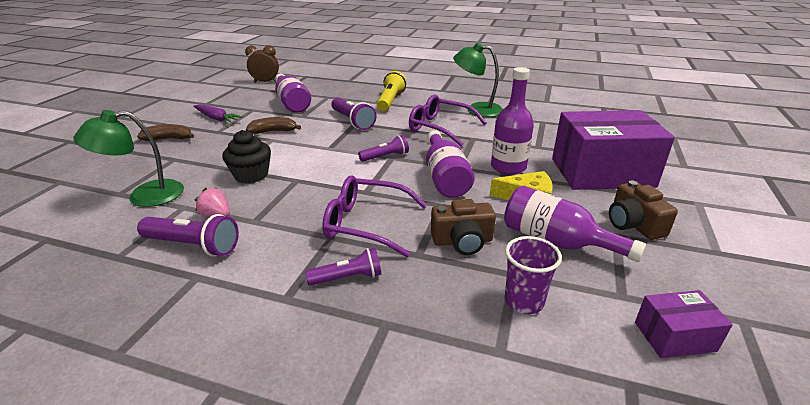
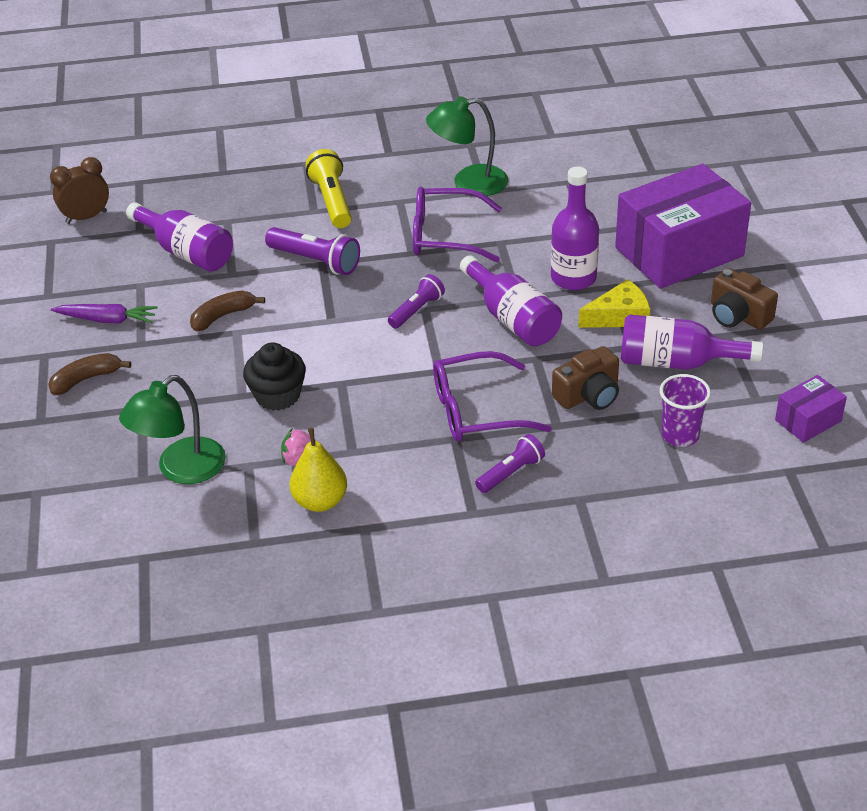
camera: 25 degrees left, 10 degrees up
(193, 245) = (320, 501): purple flashlight -> yellow pear

